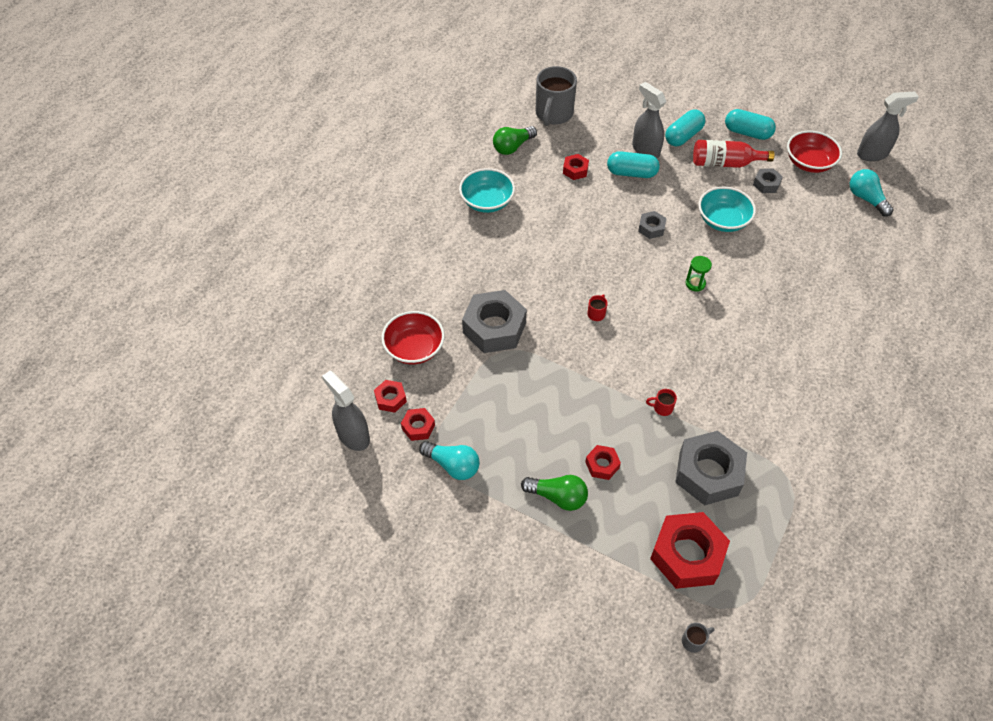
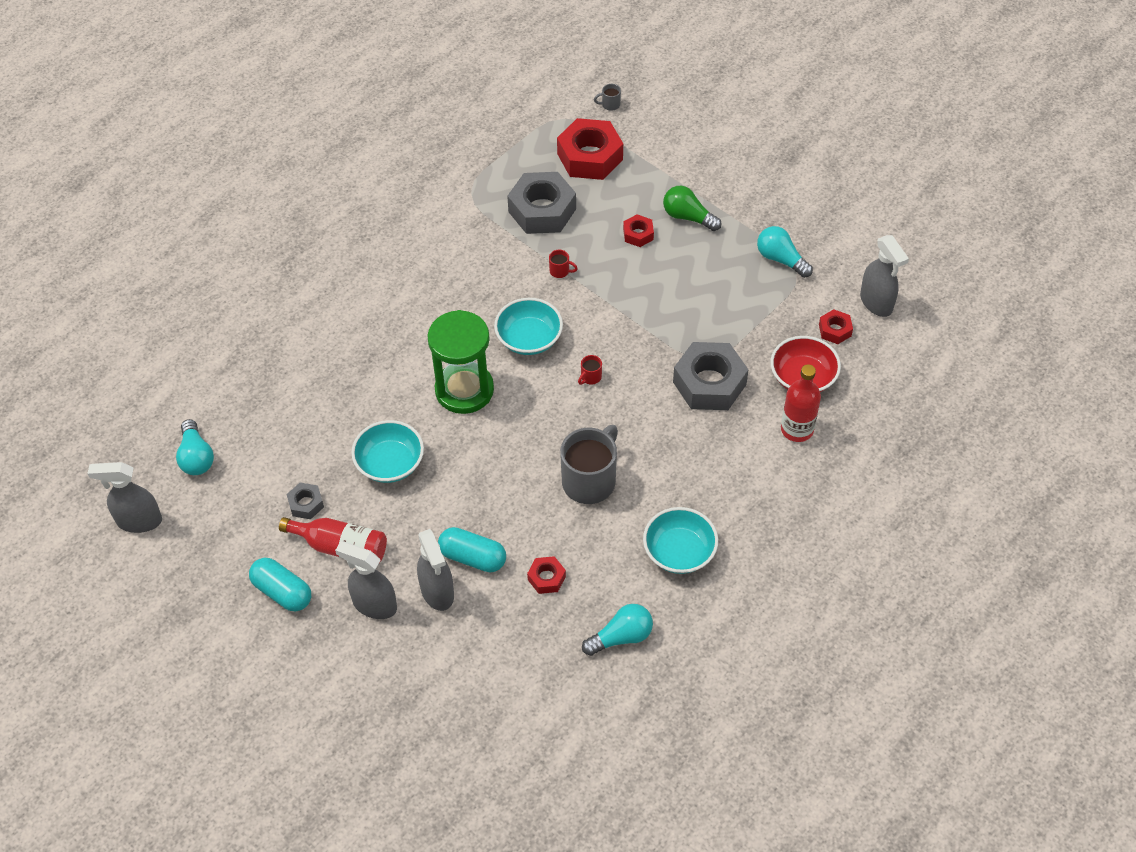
camera: 165 degrees left, 0 degrees up
(413, 303) = (797, 429): none -> red bottle
(418, 427) = (809, 298): red nut -> none
(512, 147) = (621, 637): green light bulb -> turquoise light bulb
(553, 114) = (544, 686): grey mug -> grey mug (590, 480)
(651, 228) = (483, 470): grey nut -> none
(662, 337) = (529, 338): none -> turquoise bowl
(683, 136) = (374, 605): turquoise capsule -> grey spray bottle
(695, 283) = (464, 390): green hourglass -> green hourglass, size x2.49
(809, 163) = (231, 525): red bowl -> none

